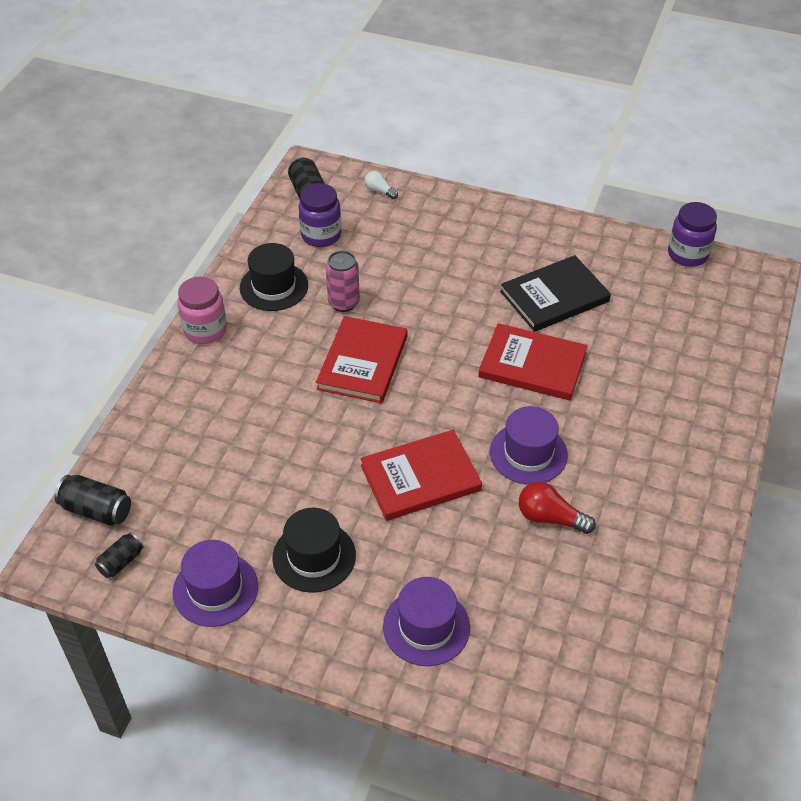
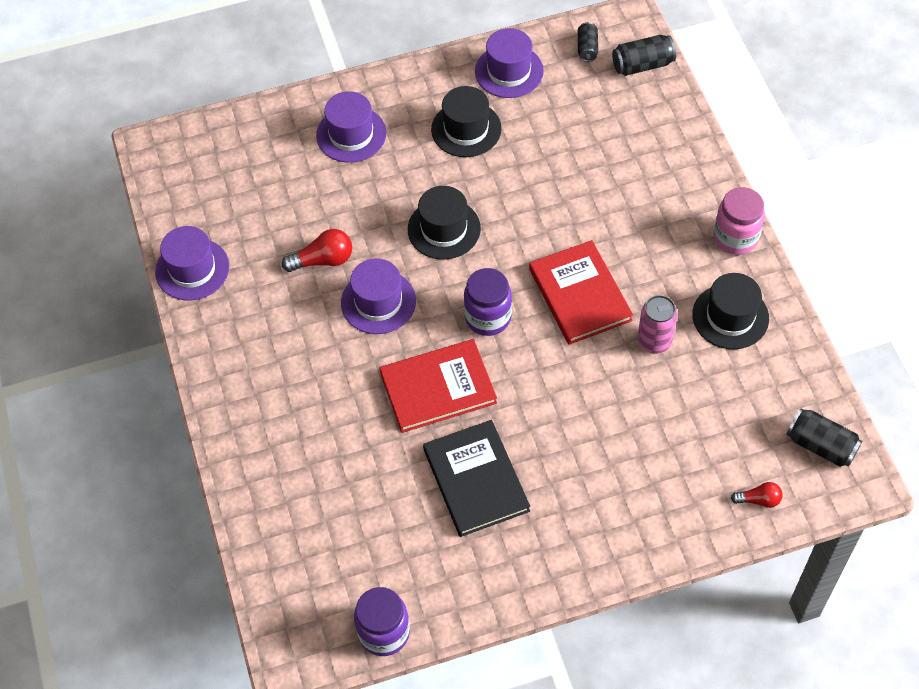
camera: 145 degrees right, 10 degrees up
(321, 235) = (753, 402): purple jar -> purple jar (488, 317)
(379, 191) = (759, 500): white light bulb -> red light bulb
(420, 478) = (444, 229): red book -> black hat
(554, 296) = (476, 480): black book -> black book turned 45 degrees counterclockwise
(682, 587) = (192, 269): none -> purple hat

